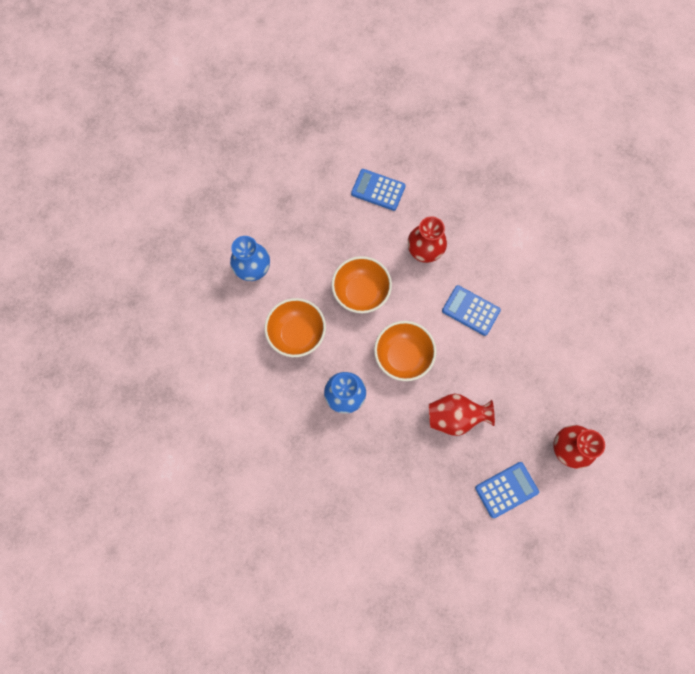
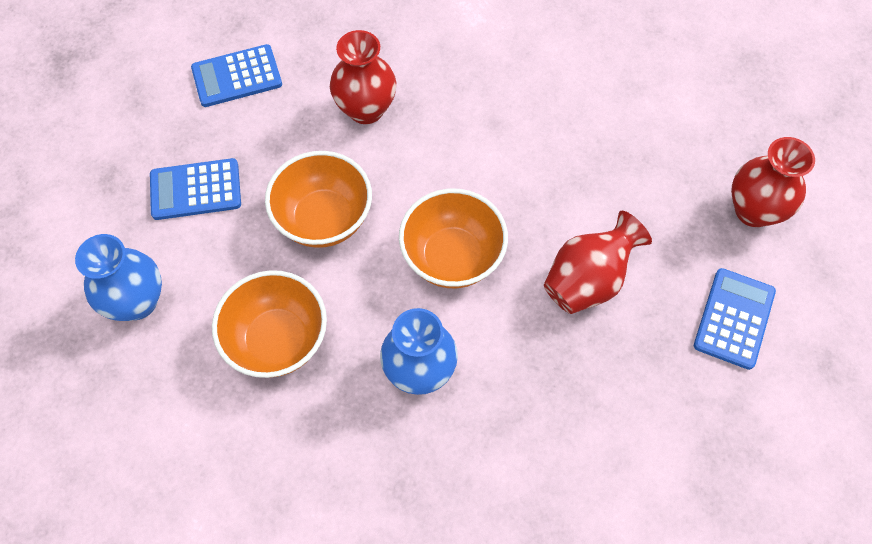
camera: 40 degrees left, 10 degrees down
(470, 310) = (489, 136): blue calculator -> blue calculator (196, 190)

